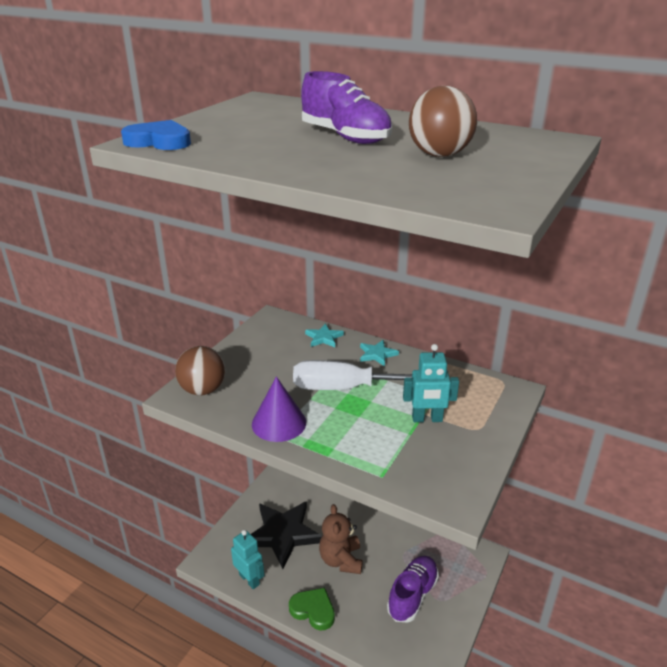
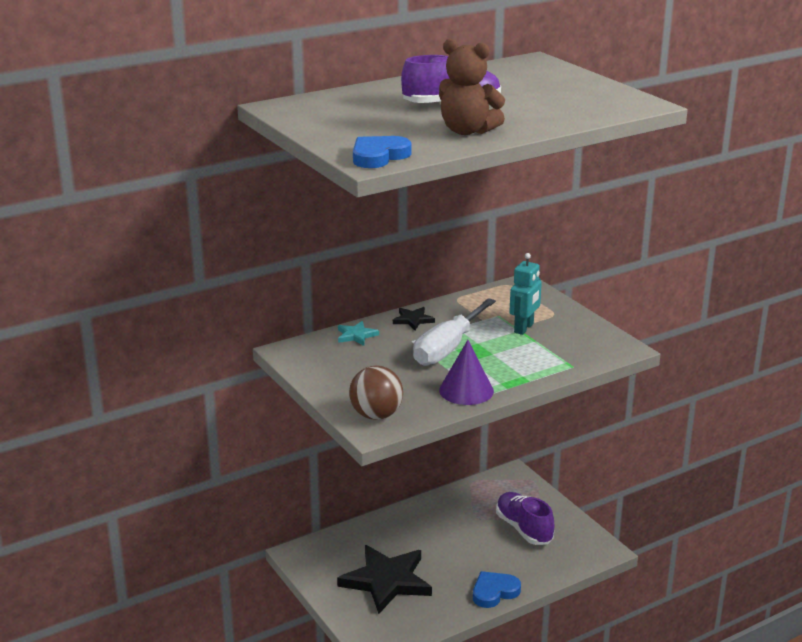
camera: 60 degrees left, 5 degrees down
(249, 579) = (425, 621): turquoise robot -> none
(313, 610) = (494, 592): green heart -> blue heart
(341, 560) = (451, 555): brown teddy bear -> brown teddy bear (467, 131)
(377, 354) = (413, 320): turquoise star -> black star
(439, 155) = (530, 93): brown ball -> none

